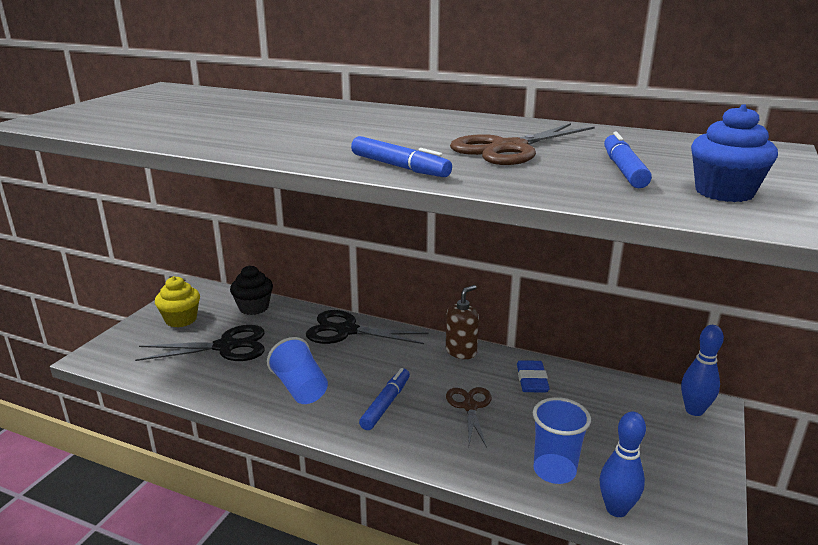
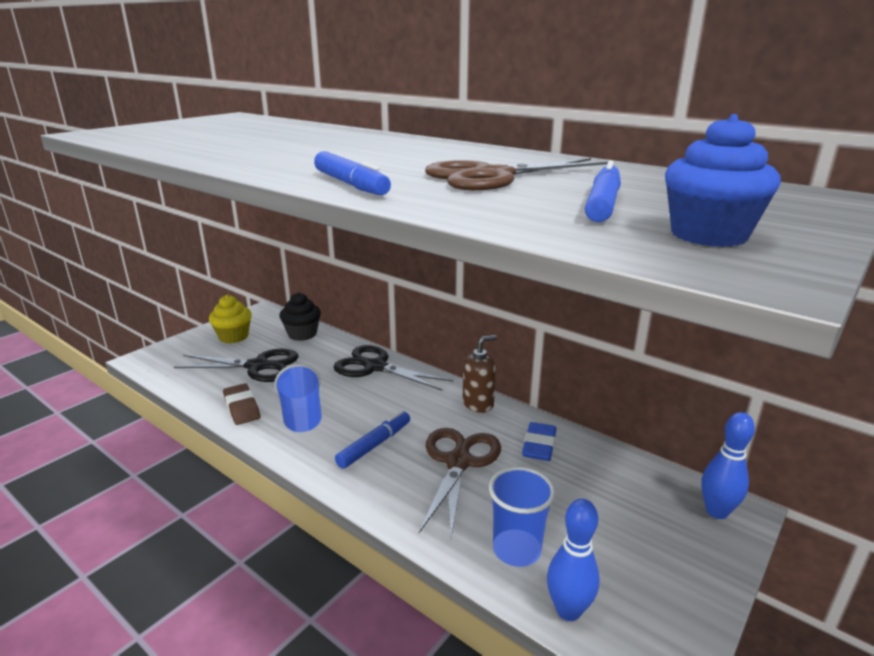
camera: 15 degrees right, 0 degrees up
(234, 390) = (242, 408): none -> brown eraser
(470, 406) = (458, 462): brown scissors -> brown scissors, size x1.56

